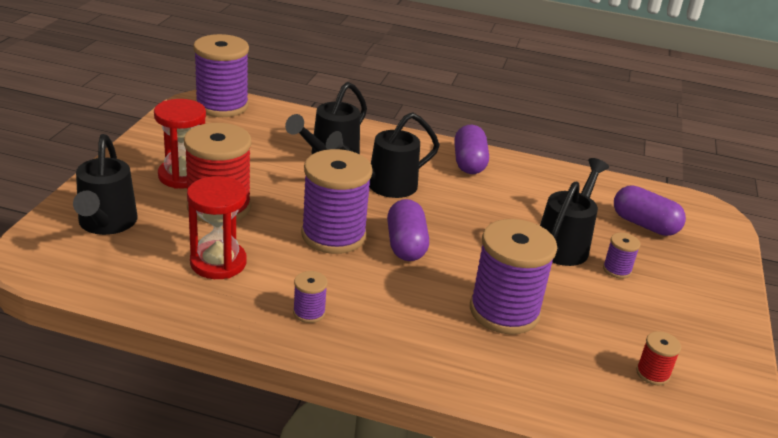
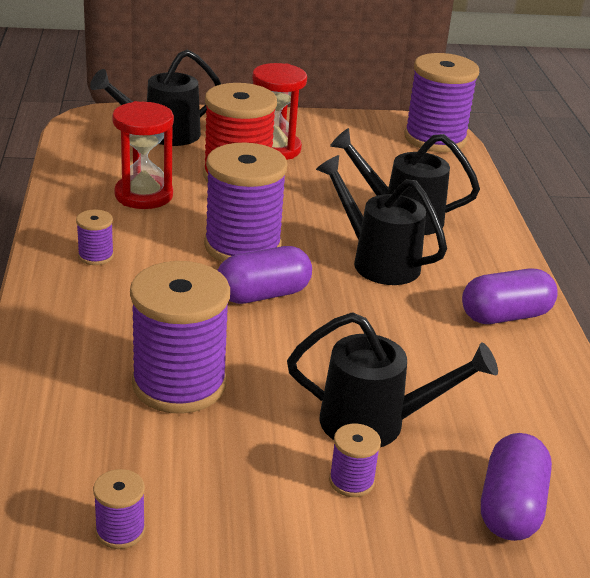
camera: 70 degrees right, 0 degrees up
(652, 373) = (120, 531): red spool -> purple spool

